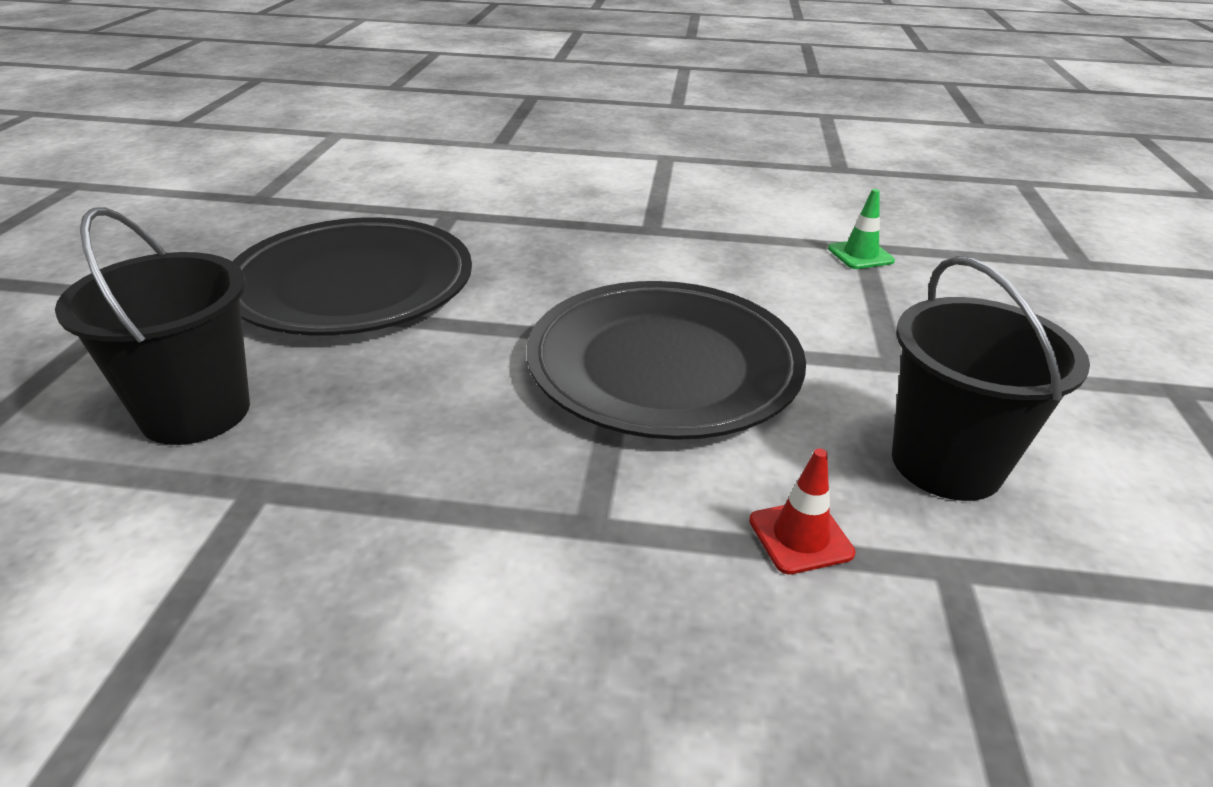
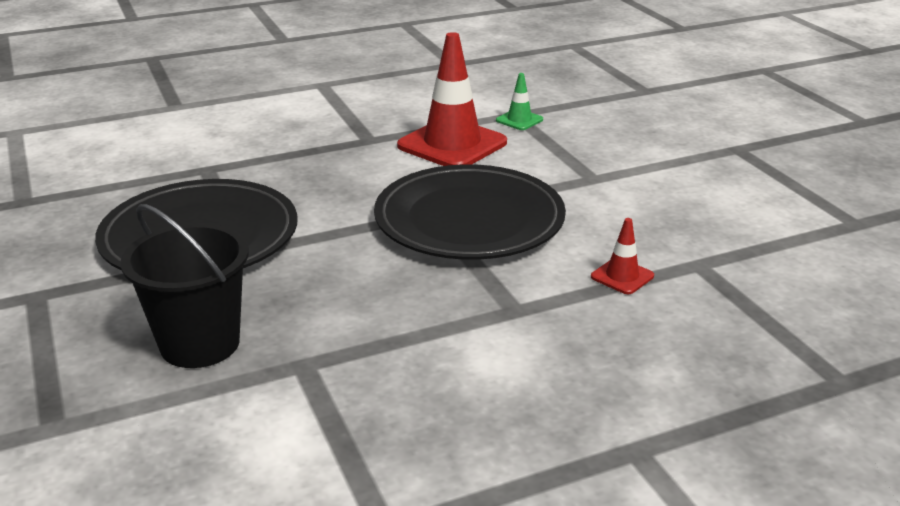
camera: 30 degrees left, 5 degrees down
(743, 261) = (452, 144): none -> red traffic cone
(946, 463) = (660, 220): black bucket -> none

